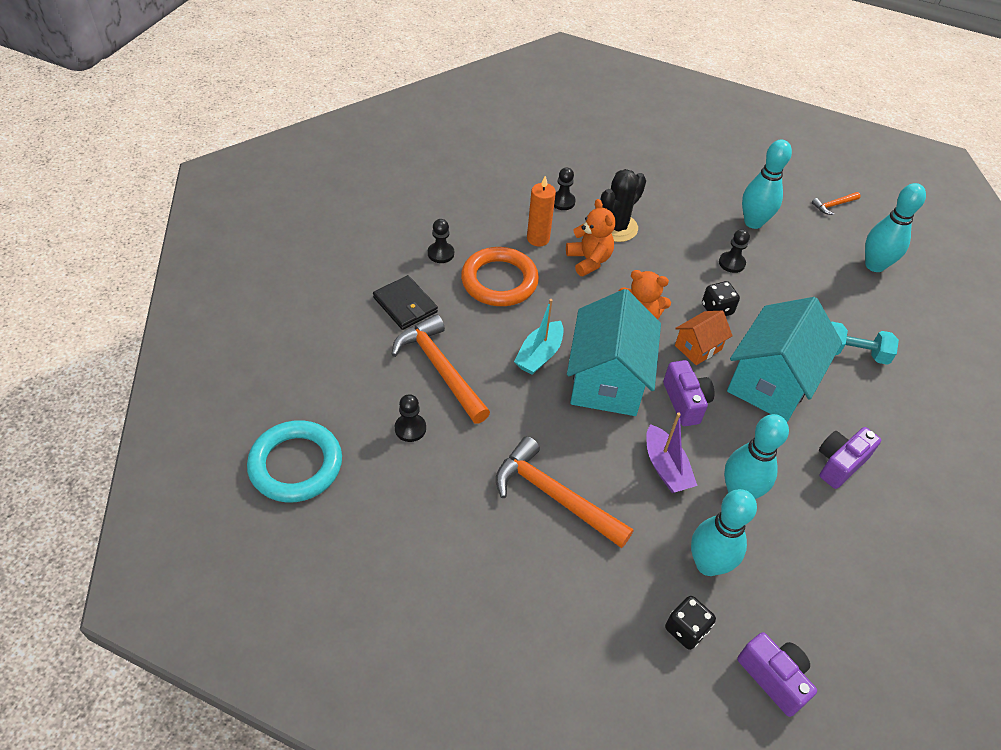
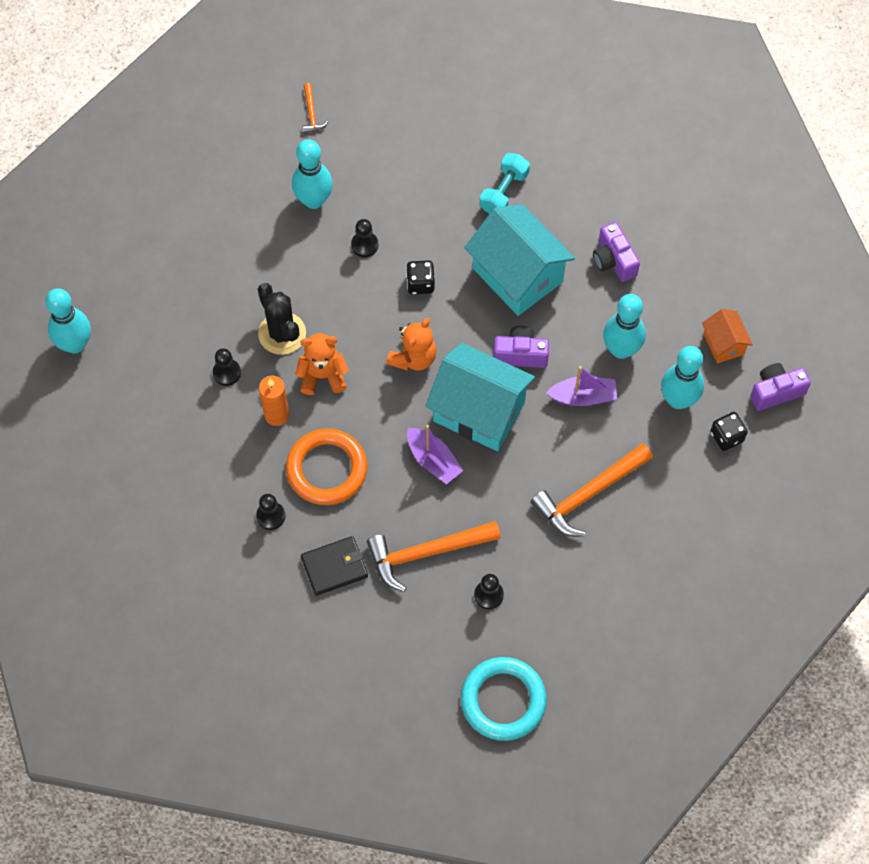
camera: 70 degrees left, 15 degrees up
(539, 355) = (433, 460): turquoise boat -> purple boat
(698, 347) = (462, 319): orange house -> orange house (724, 344)
(874, 265) = (404, 119): turquoise bowling pin -> turquoise bowling pin (75, 344)

